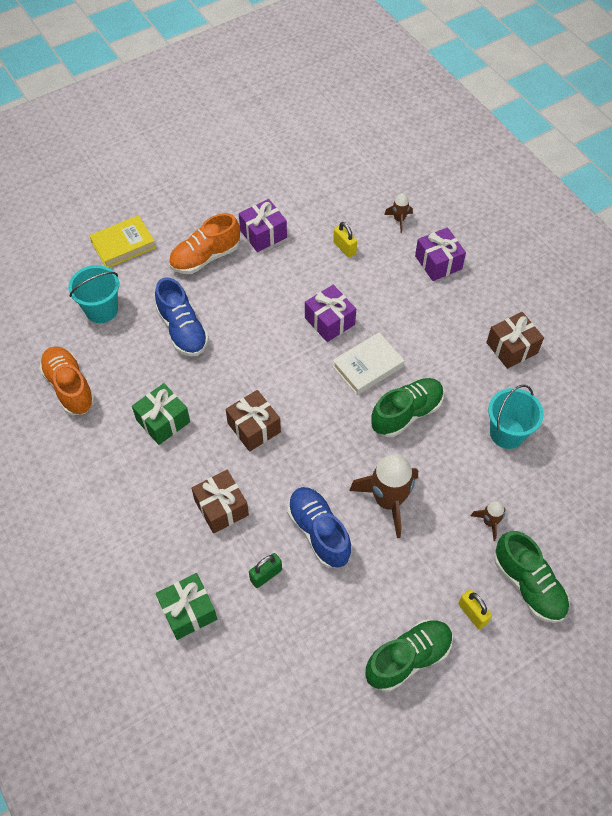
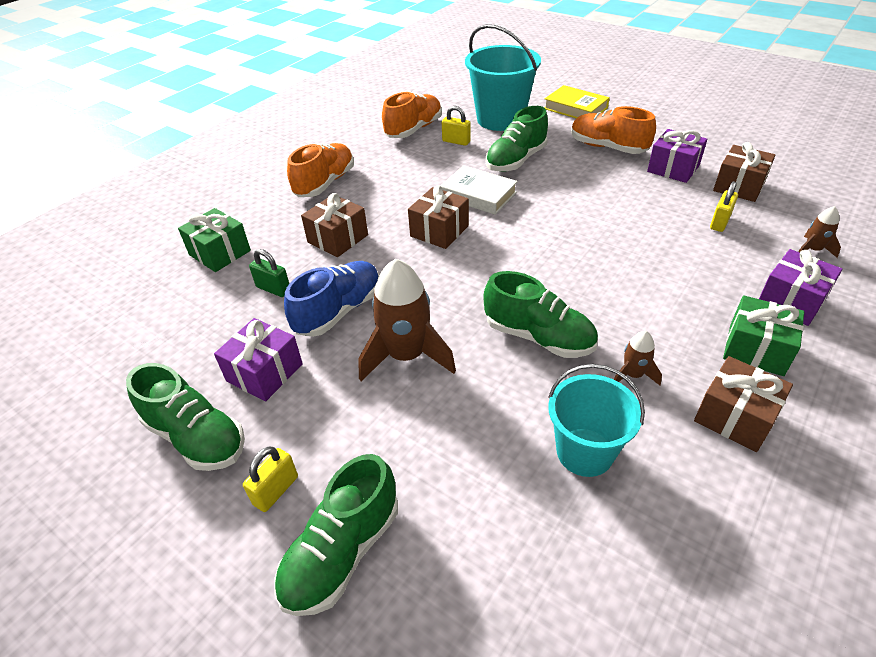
camera: 70 degrees right, 15 degrees down
(101, 310) = (500, 119): turquoise bucket -> turquoise bucket, size x1.54
(118, 361) = (456, 141): none -> yellow padlock
(122, 495) = (325, 183): none -> orange shoe
(163, 421) = (411, 180): green gift -> green gift (756, 349)
(183, 330) = (516, 161): blue shoe -> green shoe
(310, 211) = (739, 186): none -> brown gift
(329, 321) = (611, 241): purple gift -> purple gift (264, 372)
(367, 366) = (578, 286): white book -> white book (478, 195)
(489, 522) = (426, 471): brown rocket -> brown rocket (633, 375)

